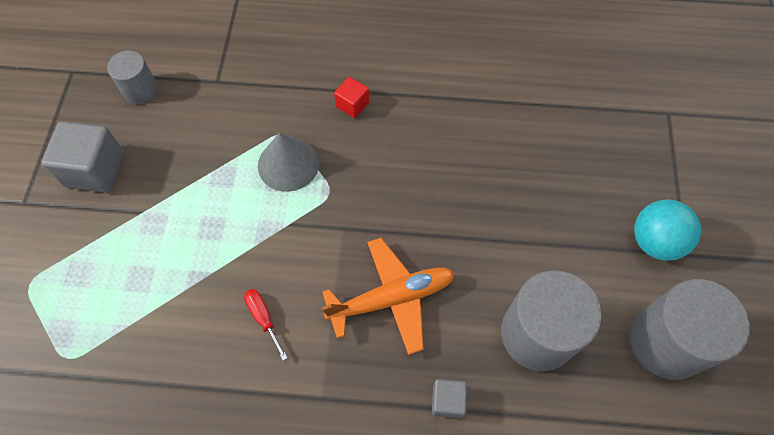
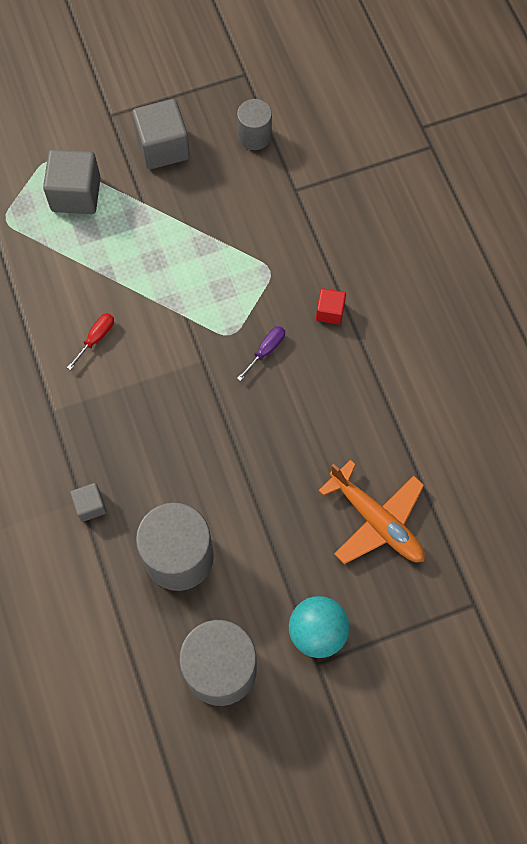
camera: 65 degrees right, 5 degrees up
(88, 272) = (76, 194): none -> grey cube
(288, 164) = (242, 289): grey cone -> none
(362, 170) = (266, 350): none -> purple screwdriver
(391, 298) = (156, 427): orange plane -> orange plane (376, 520)

